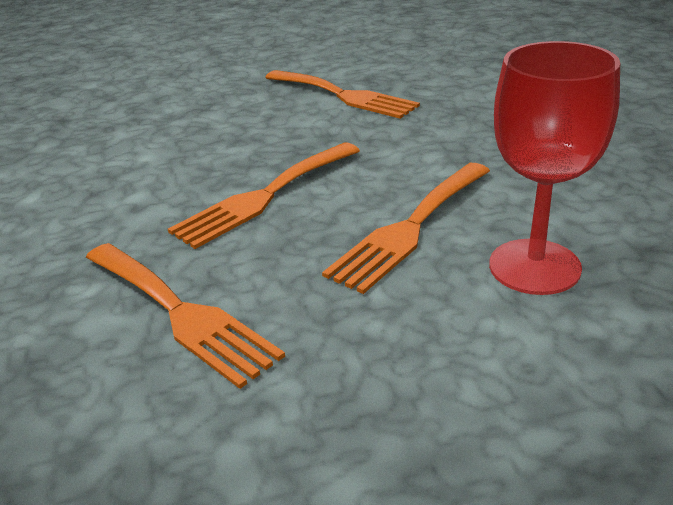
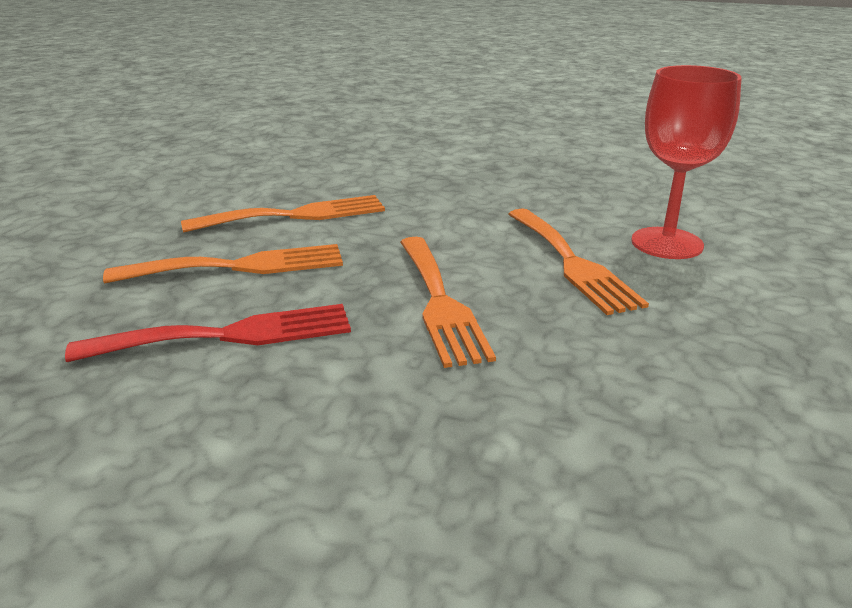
camera: 60 degrees left, 5 degrees down
(149, 149) = (229, 335): none -> red fork
(180, 313) = (604, 395): orange fork -> orange fork (239, 266)

